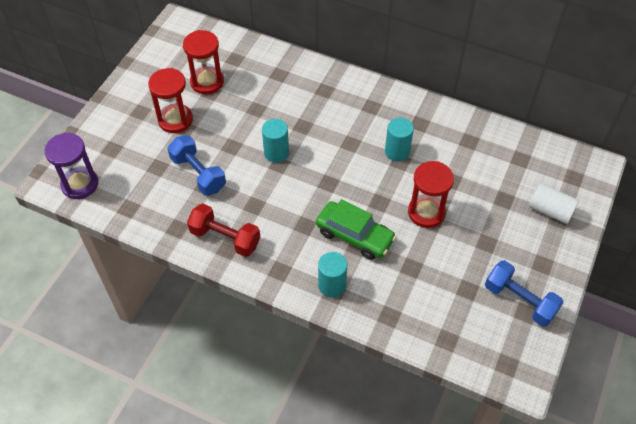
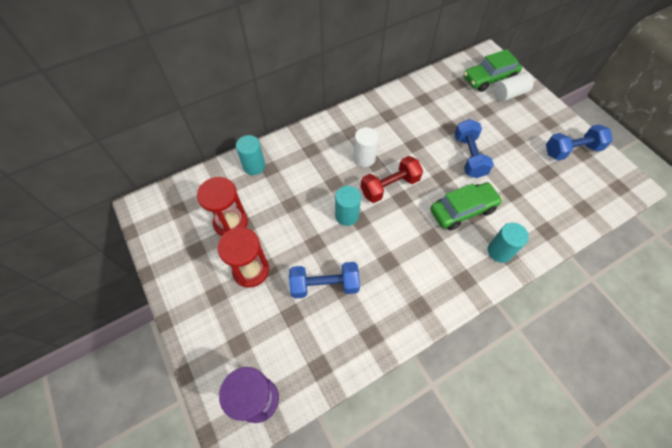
camera: 55 degrees left, 5 degrees up
(225, 238) = (407, 302): red dumbbell -> red dumbbell (389, 186)
(349, 132) = (364, 158): none -> white cylinder
(397, 151) = (404, 141): turquoise cylinder -> turquoise cylinder (254, 166)
(426, 212) = (469, 156): red hourglass -> blue dumbbell
(556, 183) = (489, 79): none -> green car

